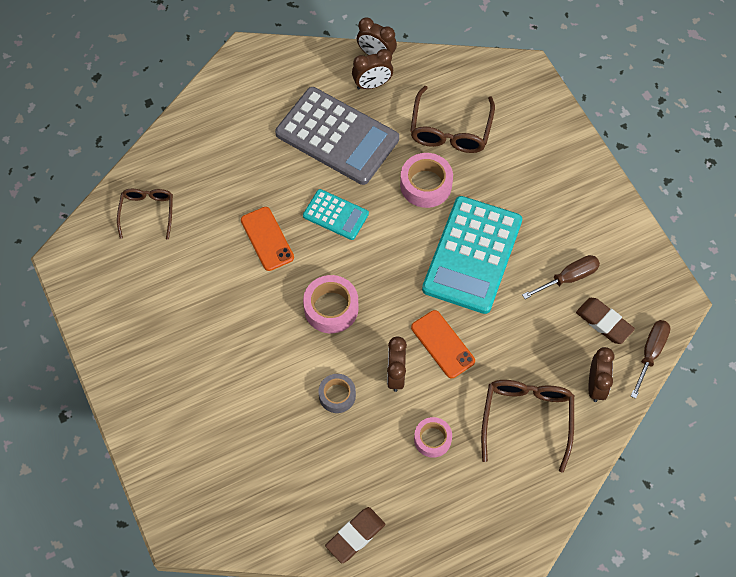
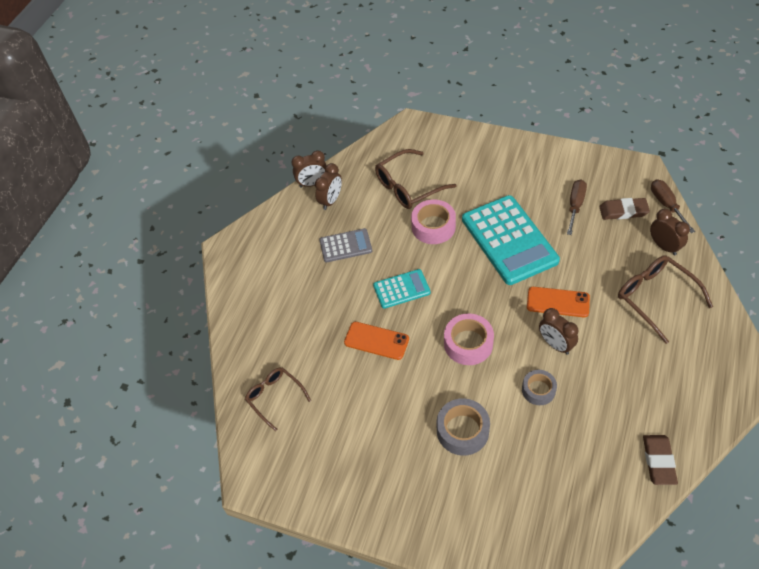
camera: 40 degrees left, 10 degrees down
(245, 368) = (462, 430): none -> grey tape
(337, 136) = (345, 246): grey calculator -> grey calculator, size x0.51
(432, 439) = (623, 359): pink tape -> none
(450, 129) = (409, 186): brown glasses -> brown glasses turned 90 degrees clockwise

